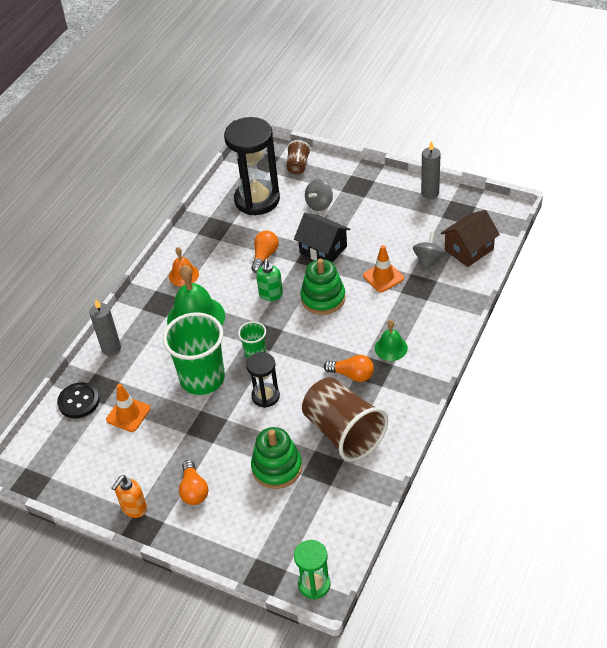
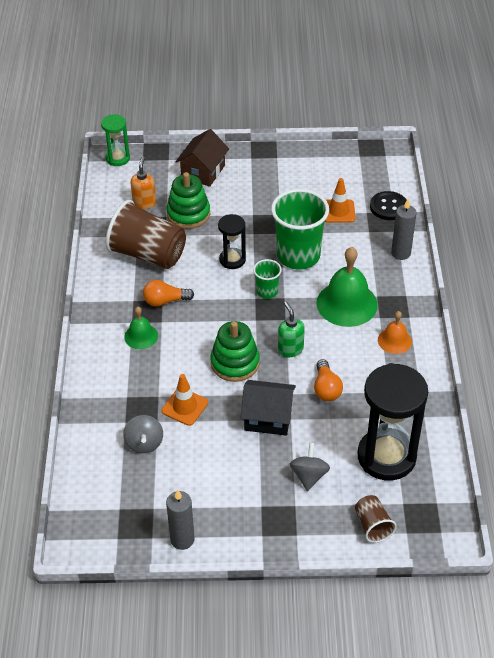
camera: 150 degrees right, 0 degrees up
(134, 508) = (279, 158): orange soap dispenser -> orange soap dispenser (144, 203)
(194, 490) = (243, 181): orange light bulb -> none
(469, 249) = (103, 472): brown house -> brown house (203, 171)

